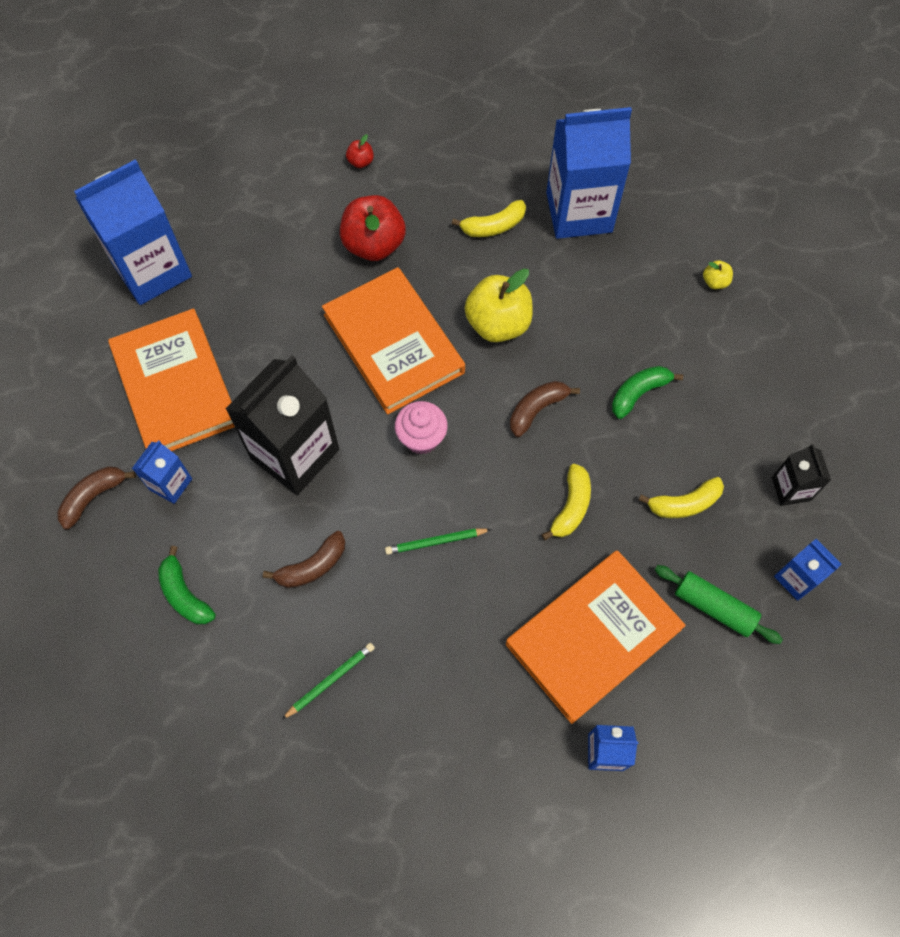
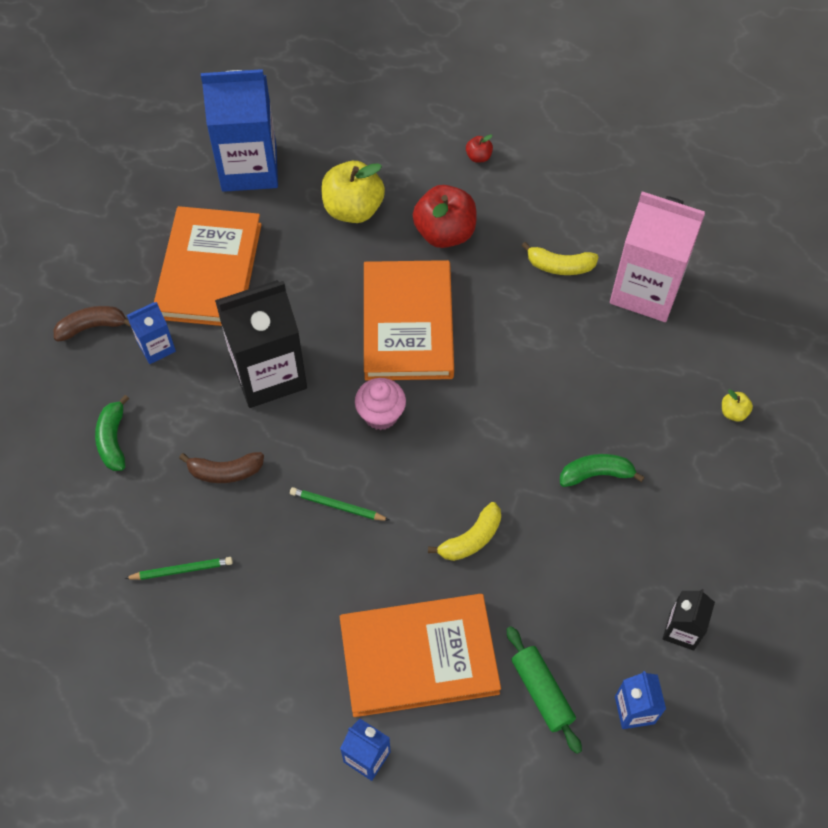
camera: 30 degrees right, 5 degrees down
(498, 324) = (509, 352): yellow apple -> yellow apple (353, 209)
(537, 409) = (495, 441): brown banana -> none
(579, 212) = (646, 290): blue carton -> pink carton
(684, 504) = (574, 590): yellow banana -> none

